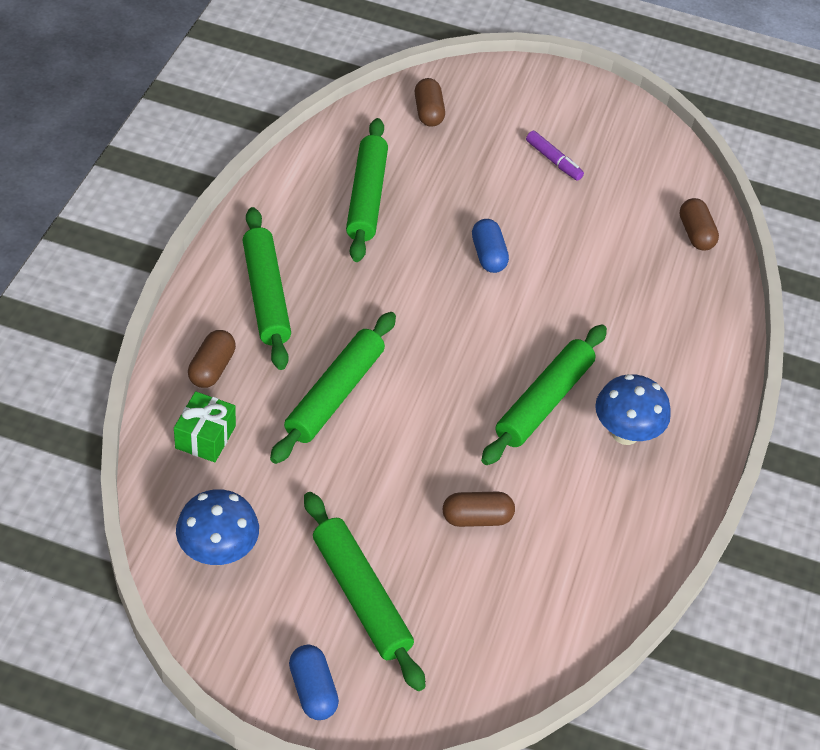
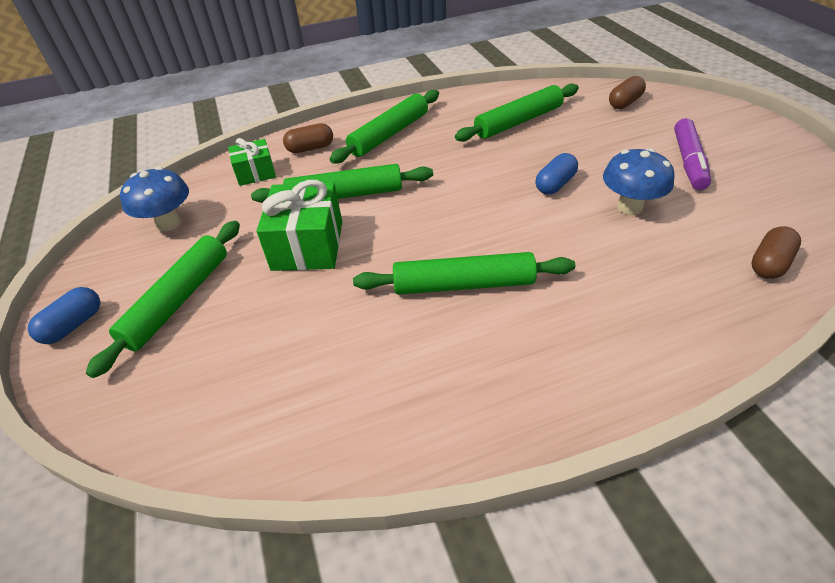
camera: 60 degrees right, 5 degrees down
(383, 466) = (307, 245): none -> green gift
(476, 518) = (306, 315): brown capsule -> none
(553, 161) = (688, 161): purple marker -> purple marker, size x1.55
(625, 433) = (495, 349): blue mushroom -> blue mushroom (629, 207)

